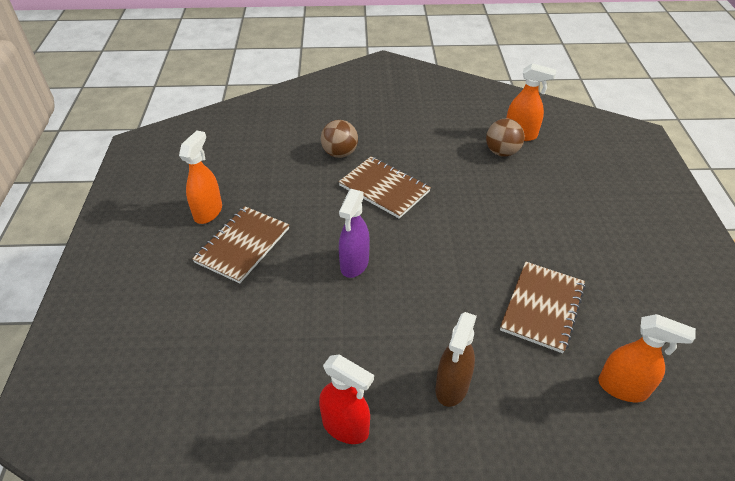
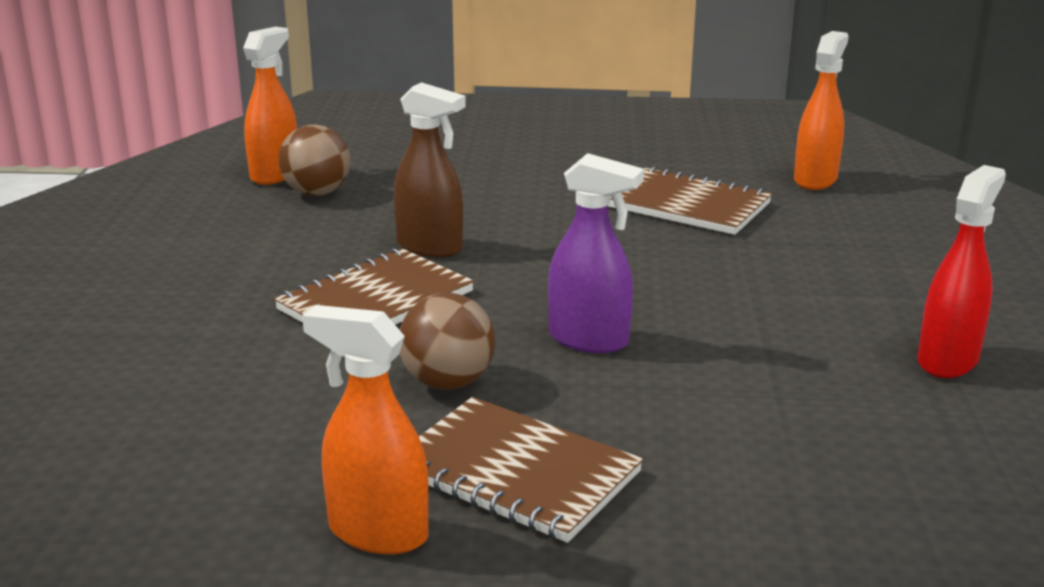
camera: 85 degrees left, 20 degrees down
(340, 153) = (228, 344): brown ball -> brown ball (448, 382)
(452, 387) = (846, 277): brown spray bottle -> brown spray bottle (430, 247)

